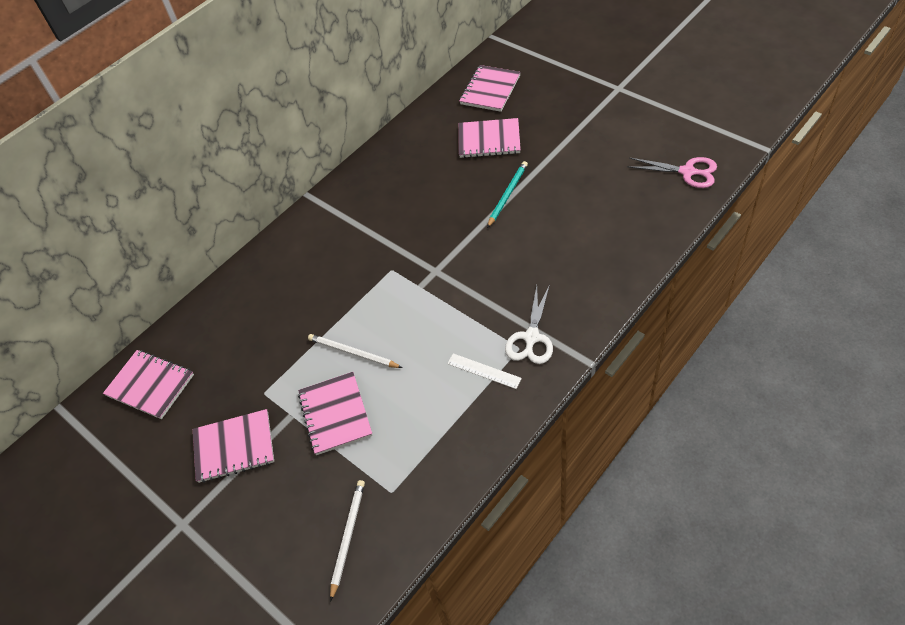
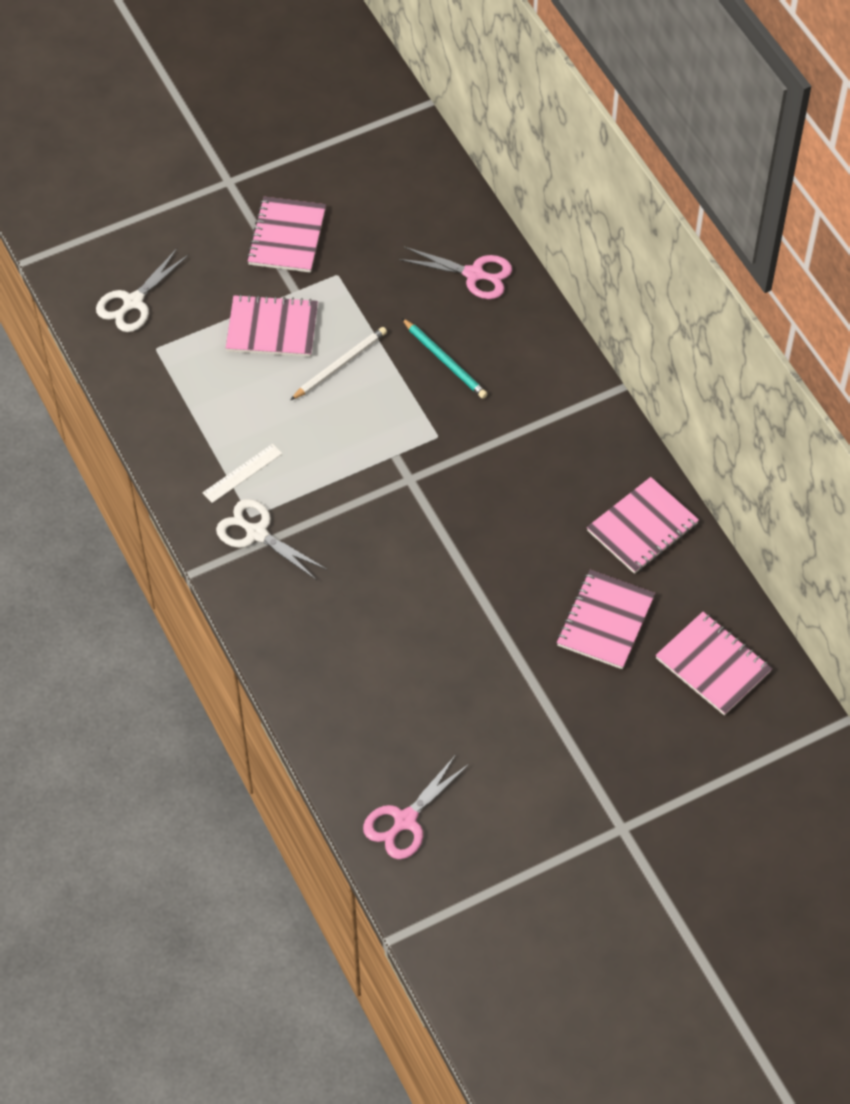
camera: 105 degrees right, 5 degrees up
(150, 385) = (409, 181): pink notebook -> pink notebook (642, 527)
(235, 307) = (474, 274): none -> pink scissors
(348, 537) = (133, 302): white pencil -> white scissors
(507, 195) = (488, 600): turquoise pencil -> turquoise pencil (445, 361)

